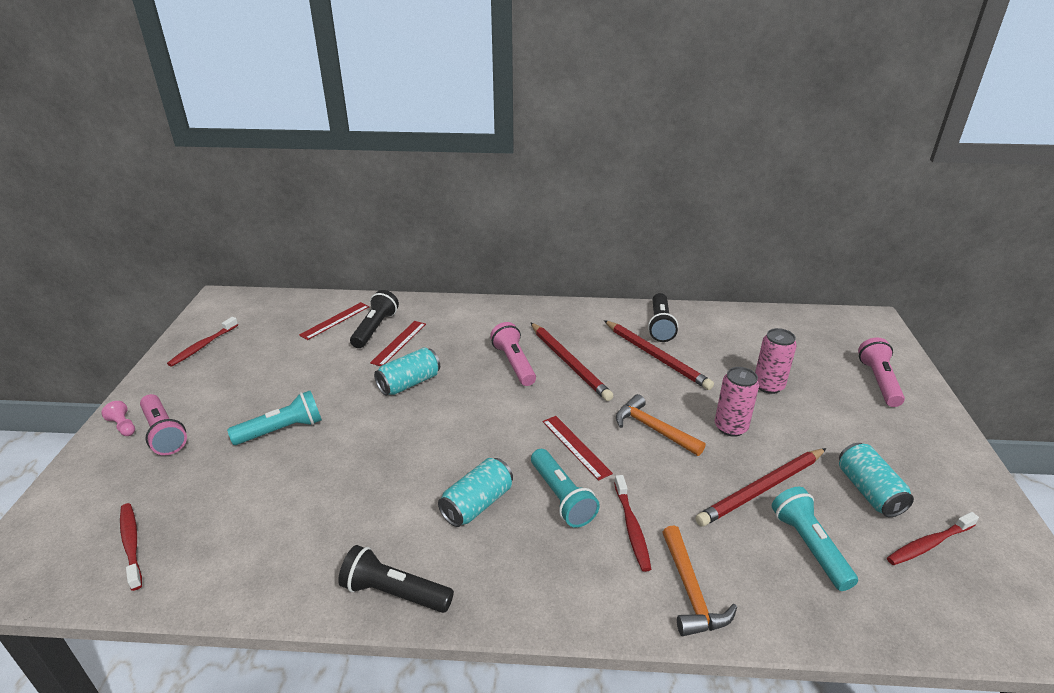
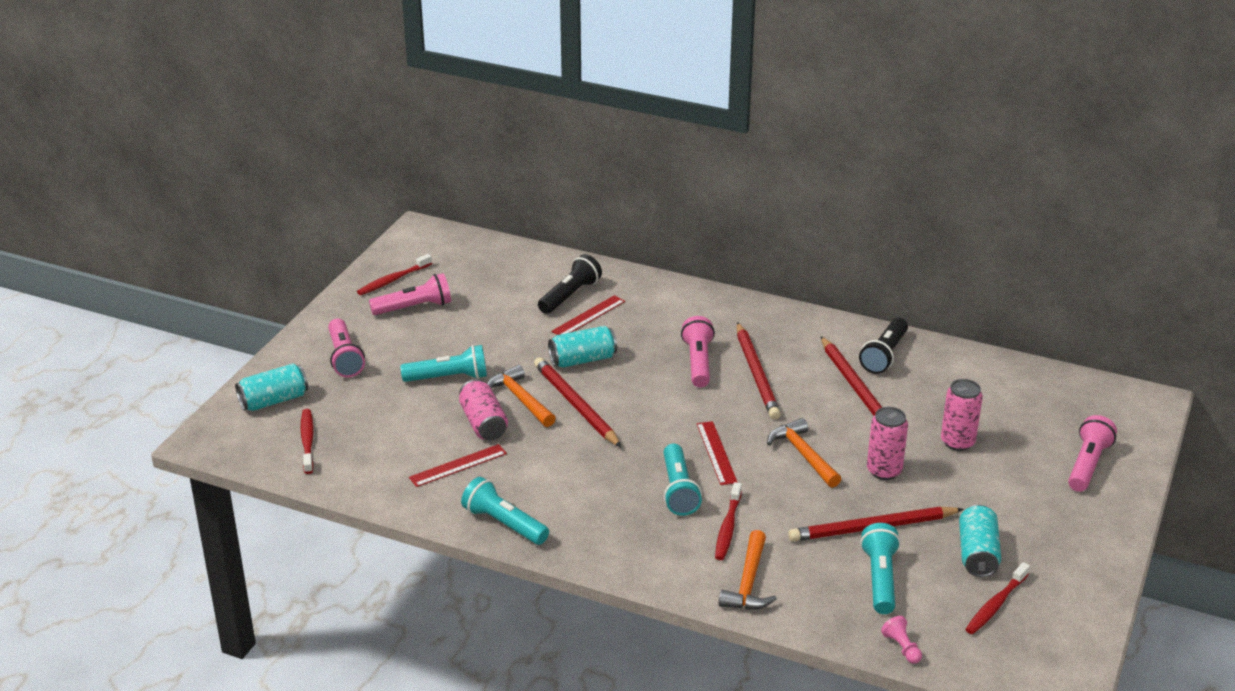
camera: 20 degrees right, 0 degrees up
(123, 426) = (310, 343): pink pawn -> pink pawn (902, 647)
(229, 367) = (414, 307): none -> pink flashlight
(332, 471) = (483, 423): none -> pink can
(335, 320) = (531, 278): red ruler -> red ruler (458, 465)
(363, 436) = (520, 399): none -> orange hammer
(394, 593) = (504, 524): black flashlight -> turquoise flashlight
(420, 429) = (575, 405): none -> red pencil
(477, 504) = (600, 478): turquoise can -> turquoise can (274, 400)
(929, 544) = (996, 605): red toothbrush -> red toothbrush turned 45 degrees counterclockwise

